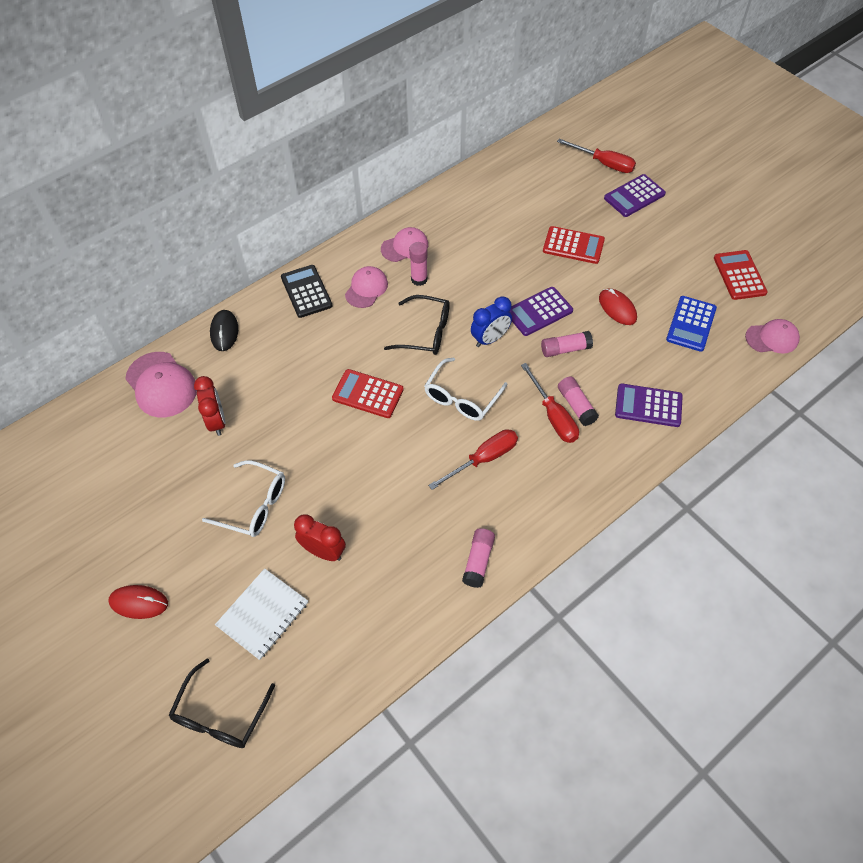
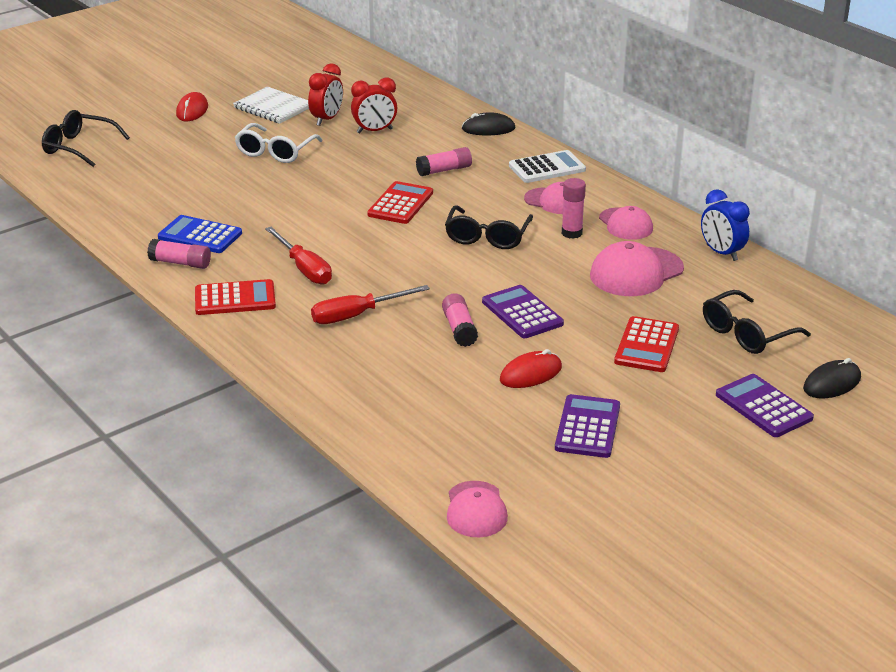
camera: 90 degrees right, 25 degrees down
(161, 385) = (421, 104): pink cap -> pink cap (636, 272)
(263, 614) = (162, 160): white notebook -> white notebook (273, 107)
(306, 291) = (547, 168): black calculator -> white calculator
(323, 551) = (216, 185): red clock -> red clock (327, 119)
(461, 398) = (390, 257): white glasses -> none
(490, 339) = (477, 277): blue clock -> blue clock (721, 253)
(552, 195) = (746, 334): none -> black glasses
(576, 405) = (370, 332): pink glue stick -> pink glue stick (444, 170)
(604, 163) = (832, 383): red screwdriver -> black mouse
(648, 406) = (363, 385): purple calculator -> purple calculator (587, 427)
(691, 324) = (503, 435): blue calculator -> blue calculator (200, 235)
(739, 275) = (604, 493): red calculator -> red calculator (235, 299)

